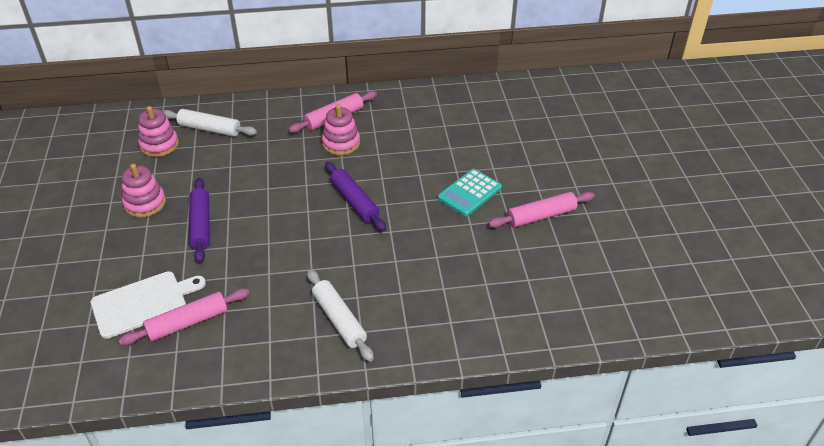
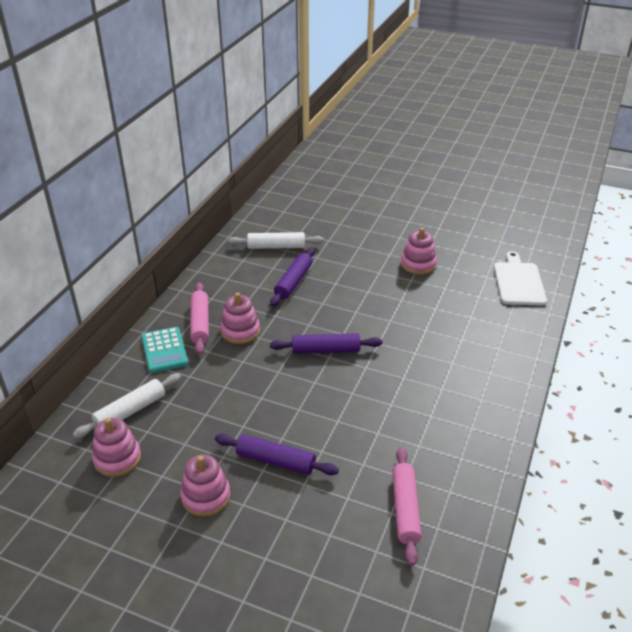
camera: 60 degrees left, 5 degrees down
(143, 303) = (357, 537): white cutting board -> white cutting board (518, 282)
(339, 319) = (461, 407): white rolling pin -> white rolling pin (276, 246)
(434, 145) = (293, 282): none -> purple rolling pin
(469, 193) = (366, 286): turquoise calculator -> turquoise calculator (164, 350)
(541, 216) = (418, 264): pink rolling pin -> pink stacking toy

